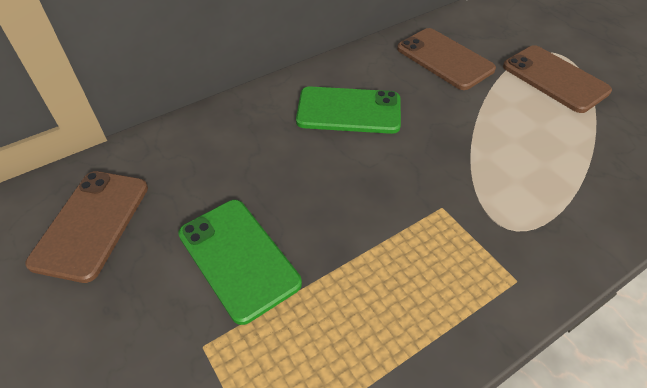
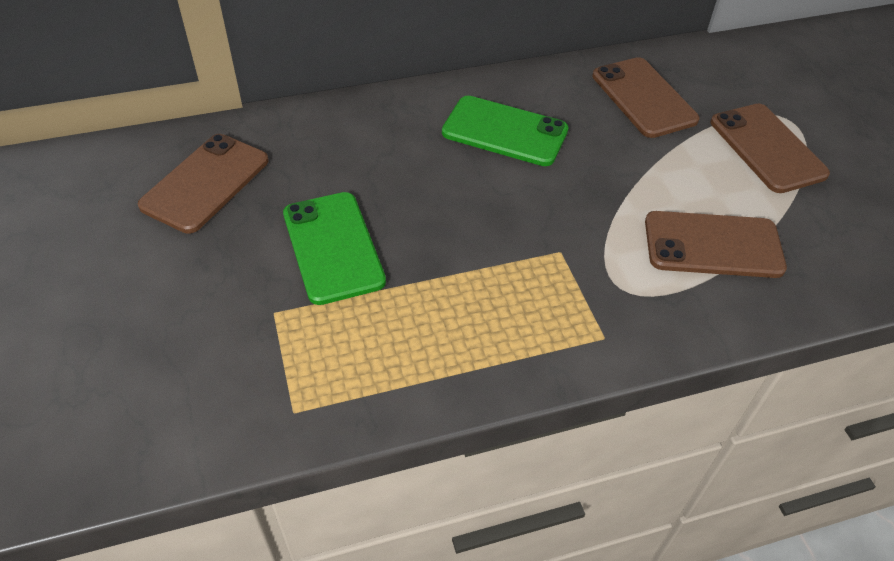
camera: 15 degrees right, 0 degrees up
(559, 169) = (713, 245): none -> brown phone

